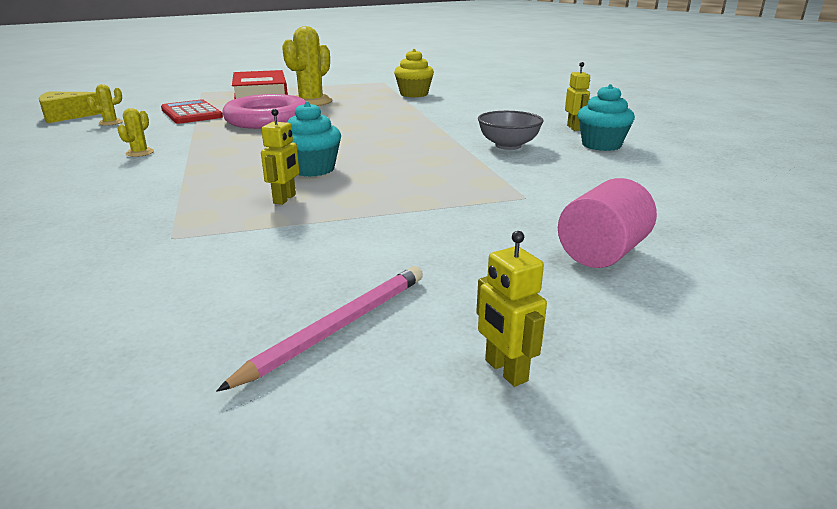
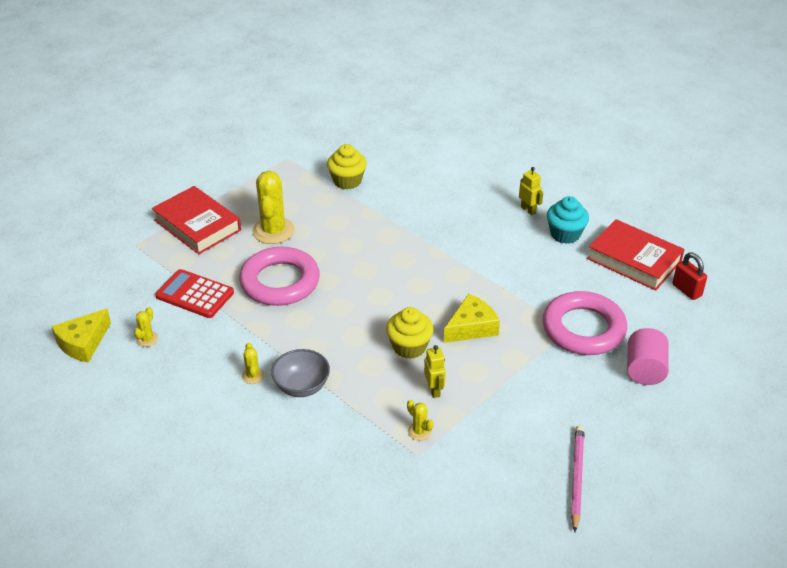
camera: 30 degrees left, 15 degrees up
(210, 221) = (419, 431): none -> yellow cactus
(312, 169) = (409, 347): turquoise cupcake -> yellow cupcake
(402, 172) = (471, 327): none -> yellow cheese
(505, 371) = (660, 470): yellow robot -> none
(508, 146) = (506, 259): grey bowl -> grey bowl (302, 386)
(545, 202) = (583, 329): none -> pink ring
(679, 173) = (634, 260): none -> red book
(745, 206) = (686, 290): none -> red padlock

